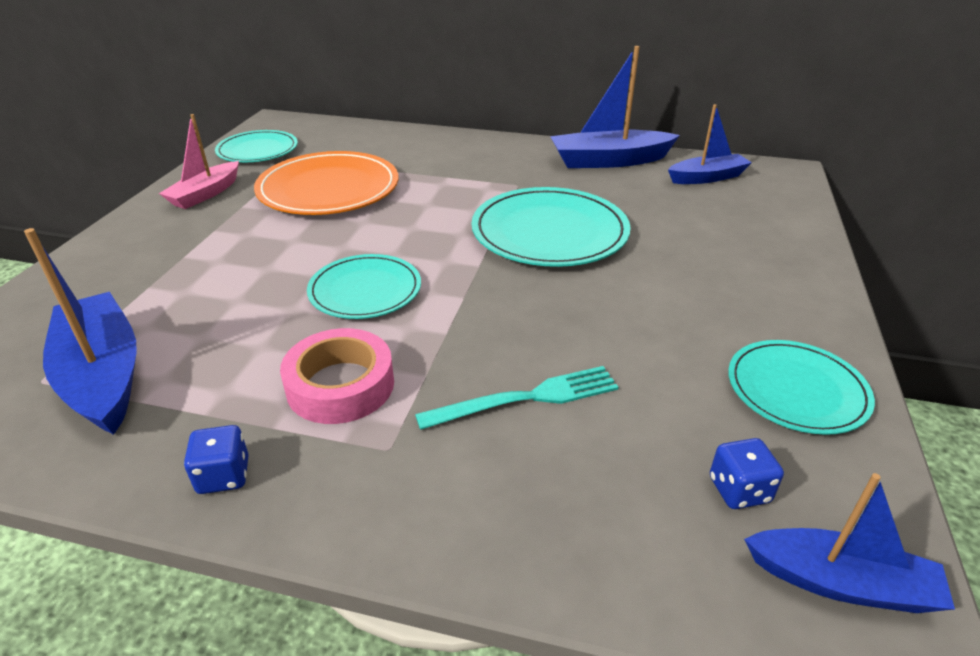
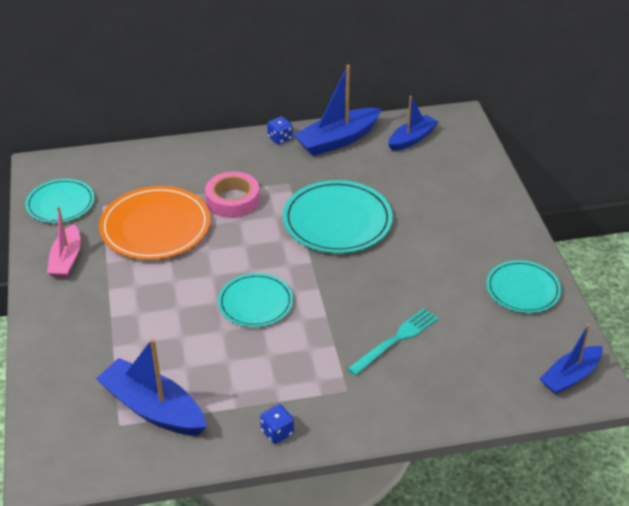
camera: 25 degrees left, 5 degrees up
(340, 385) = (294, 366): pink tape -> pink tape (232, 200)
(739, 490) = (516, 351): blue dice -> blue dice (280, 138)
(841, 582) = (570, 376): blue boat -> blue boat turned 150 degrees clockwise

